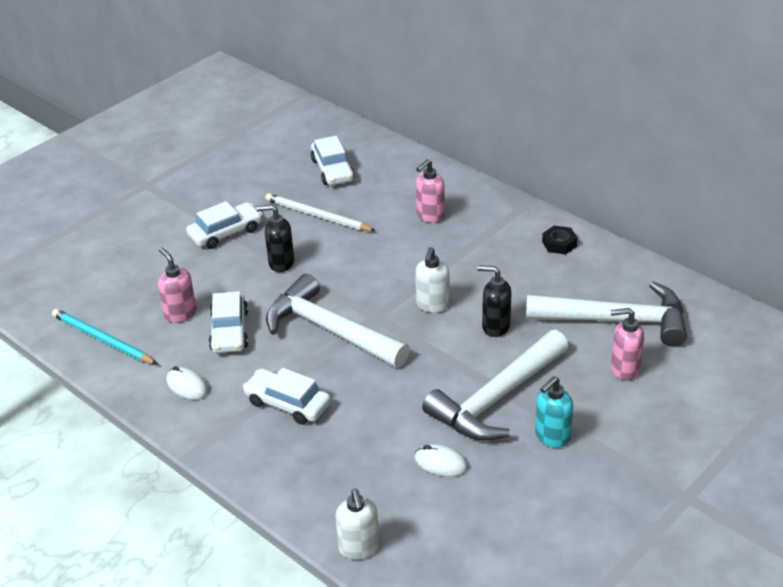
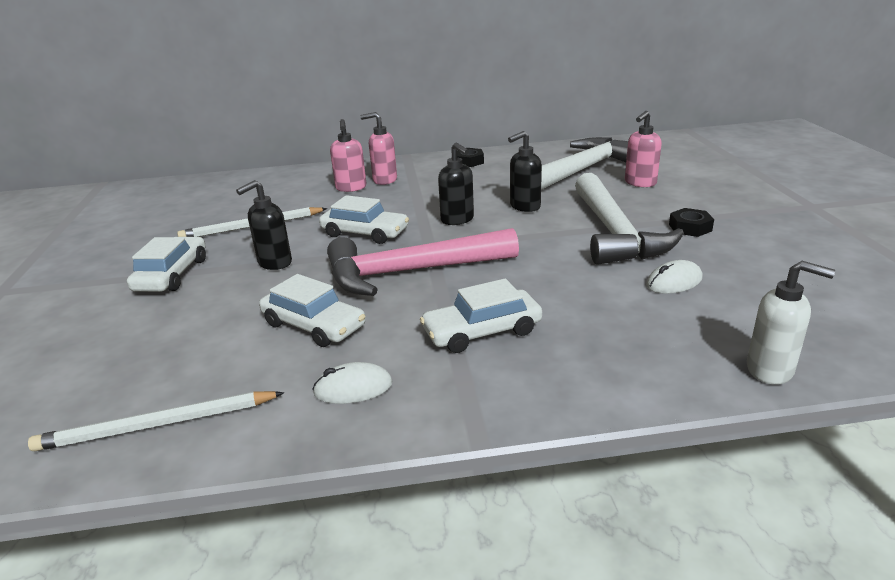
camera: 50 degrees left, 10 degrees down
(102, 339) = (157, 425): turquoise pencil -> white pencil
(180, 314) = (229, 346): pink soap dispenser -> pink soap dispenser (384, 180)
(330, 330) = (411, 272): white hammer -> pink hammer
(332, 170) = (213, 203): white car -> white car (365, 233)
(432, 305) = (457, 220): white soap dispenser -> black soap dispenser
(552, 437) = (690, 227): turquoise soap dispenser -> black nut

